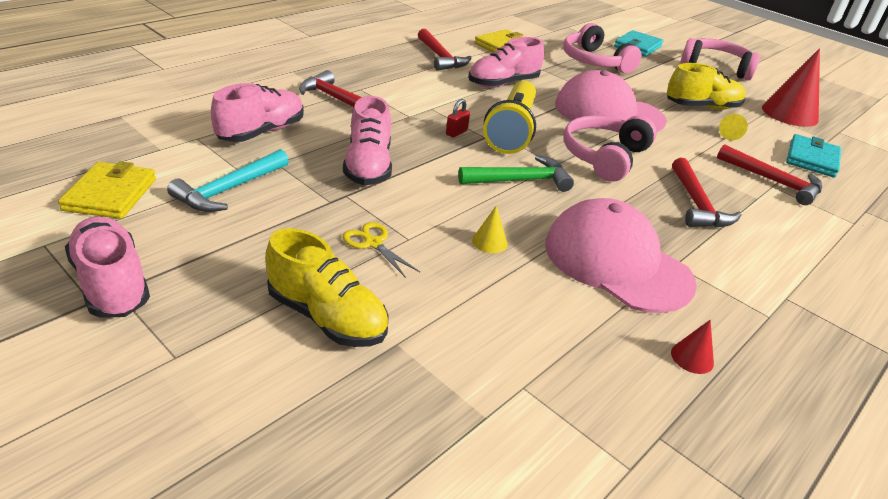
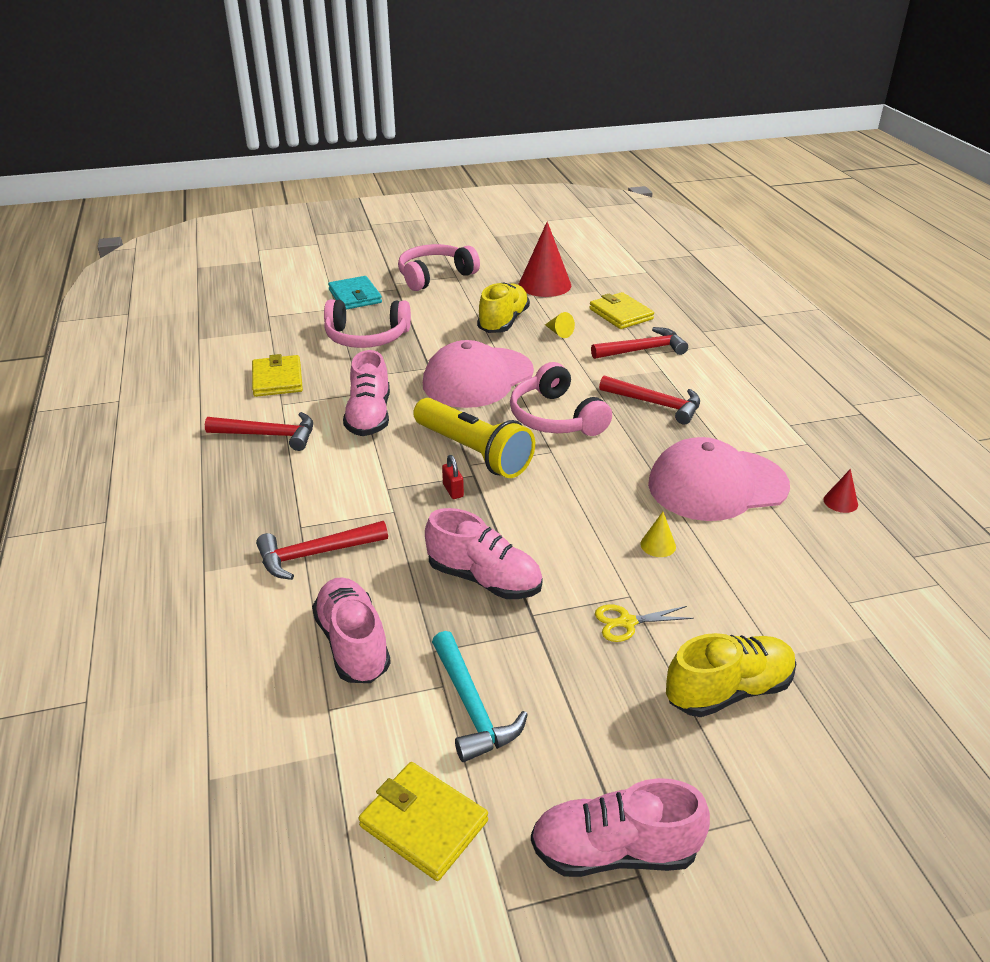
camera: 55 degrees left, 0 degrees up
(520, 180) = (568, 485): green hammer -> none
(811, 159) = (621, 314): turquoise wallet -> yellow wallet

